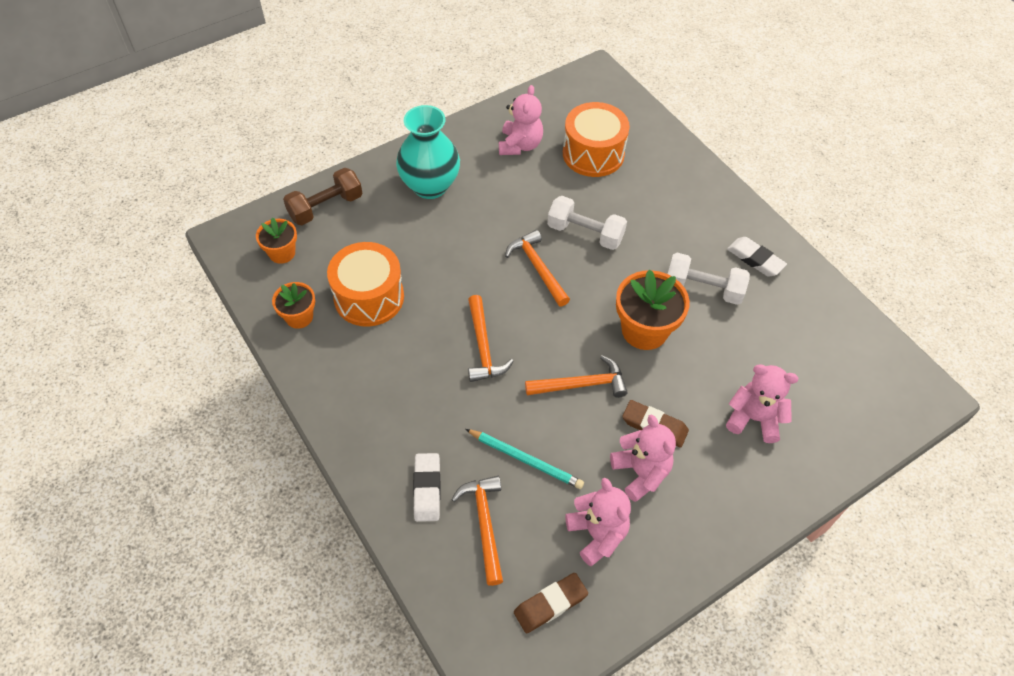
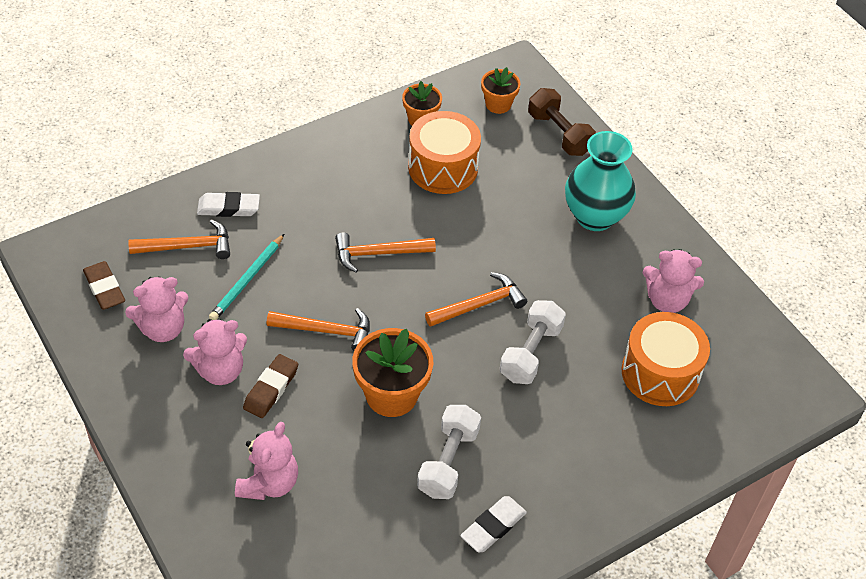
camera: 90 degrees right, 5 degrees down
(581, 385) = (326, 331): orange hammer -> orange hammer turned 75 degrees counterclockwise

